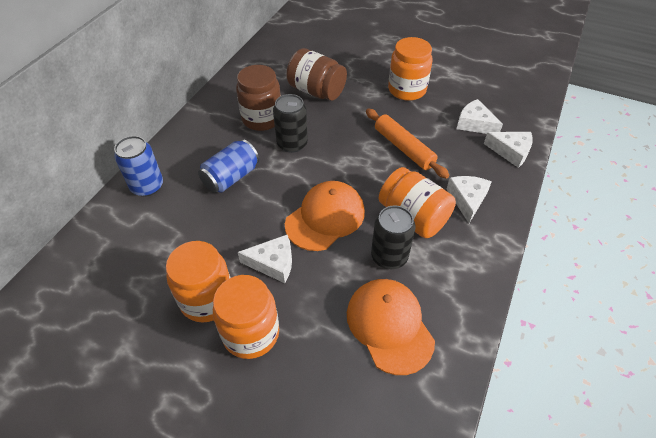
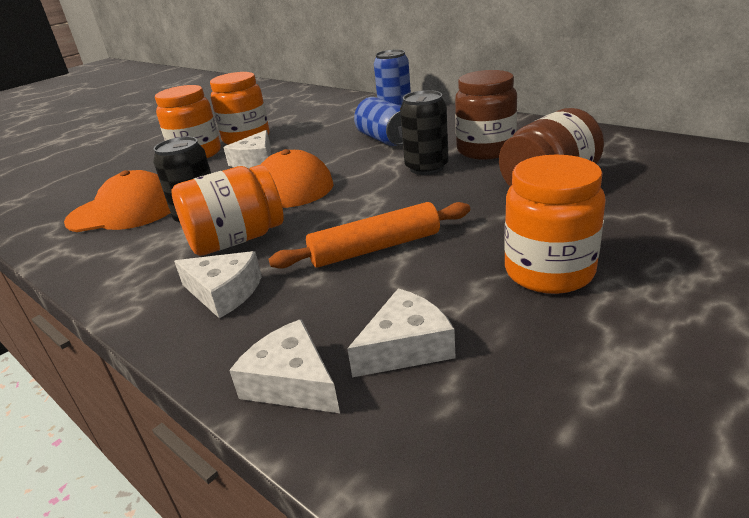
camera: 110 degrees right, 20 degrees down
(511, 152) = (292, 382): white cheese -> white cheese turned 90 degrees clockwise

